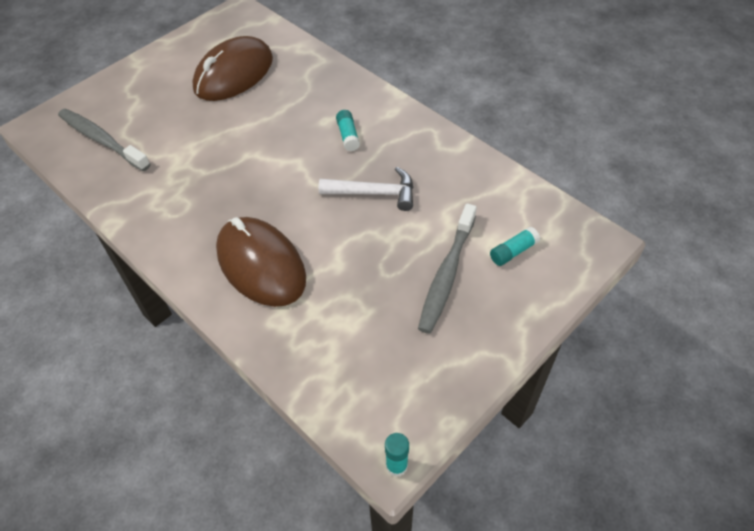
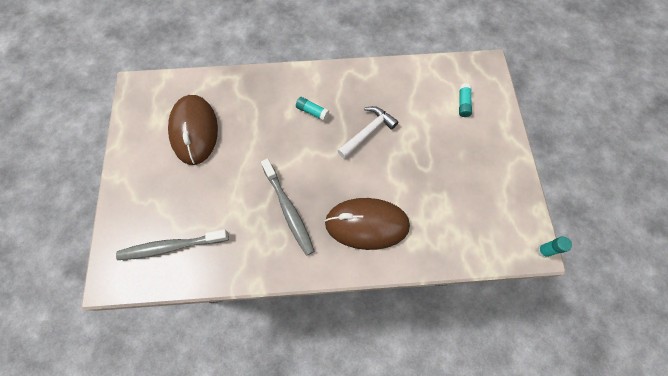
camera: 50 degrees left, 15 degrees up
(447, 274) = (452, 142): grey toothbrush -> grey toothbrush (288, 210)

